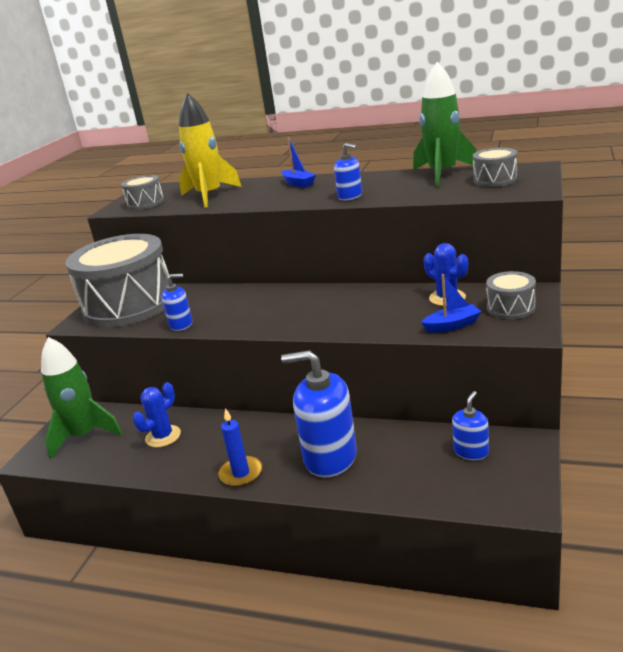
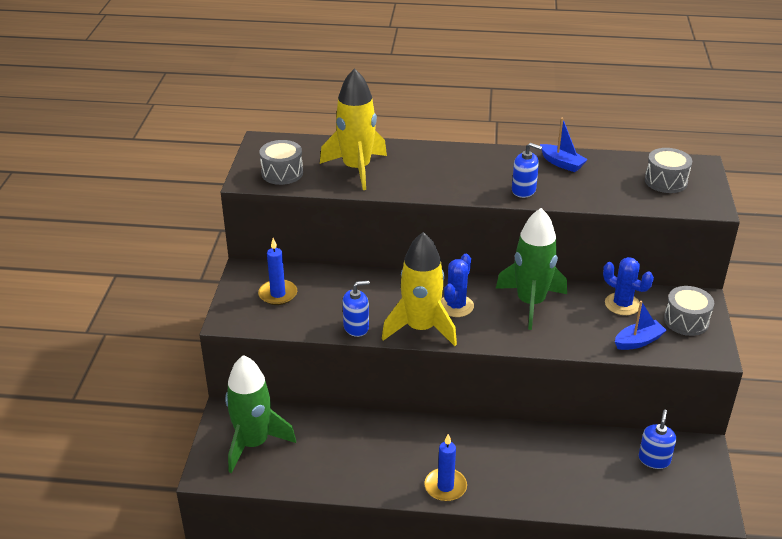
camera: 15 degrees left, 10 degrees up
(129, 305) = (278, 294): grey drum -> blue candle
(163, 436) = (344, 444): blue cactus -> blue cactus (456, 306)
(239, 323) = (420, 328): none -> yellow rocket
(298, 183) = (453, 159): blue boat -> blue boat (562, 163)
(330, 457) = (526, 467): blue soap dispenser -> none
(442, 174) = (608, 163): green rocket -> green rocket (530, 303)

